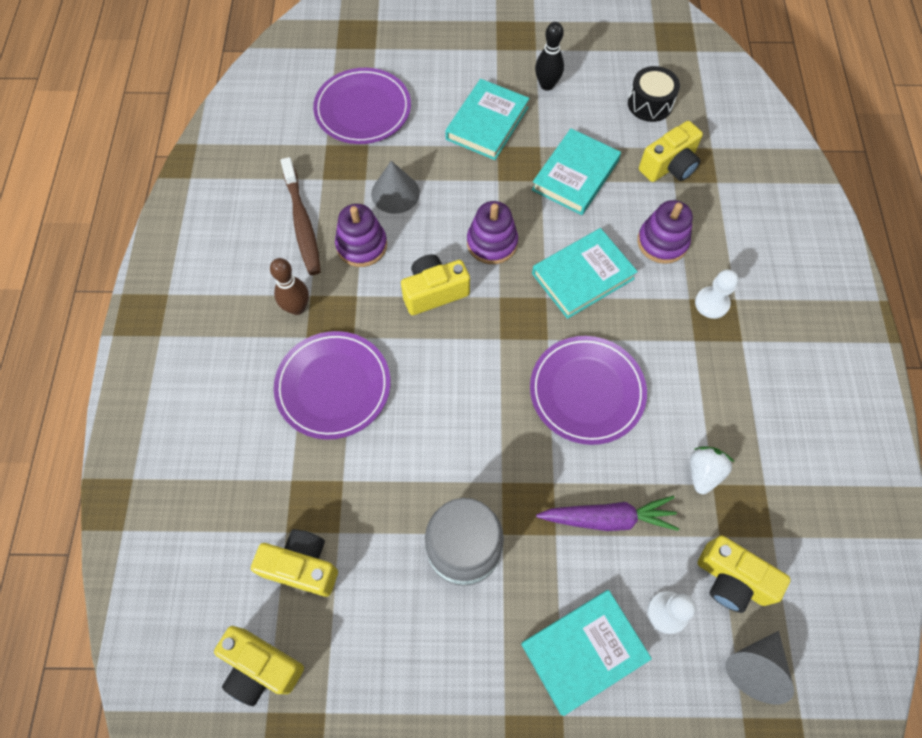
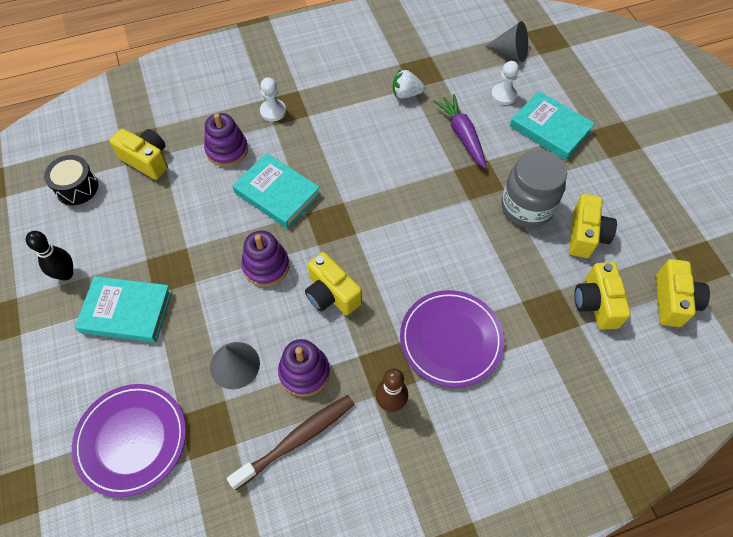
camera: 110 degrees left, 5 degrees down
(575, 175) = (174, 223): turquoise book -> none
(587, 391) = (376, 167): purple plate -> none
(731, 580) = (467, 70): yellow camera -> yellow camera (586, 235)

